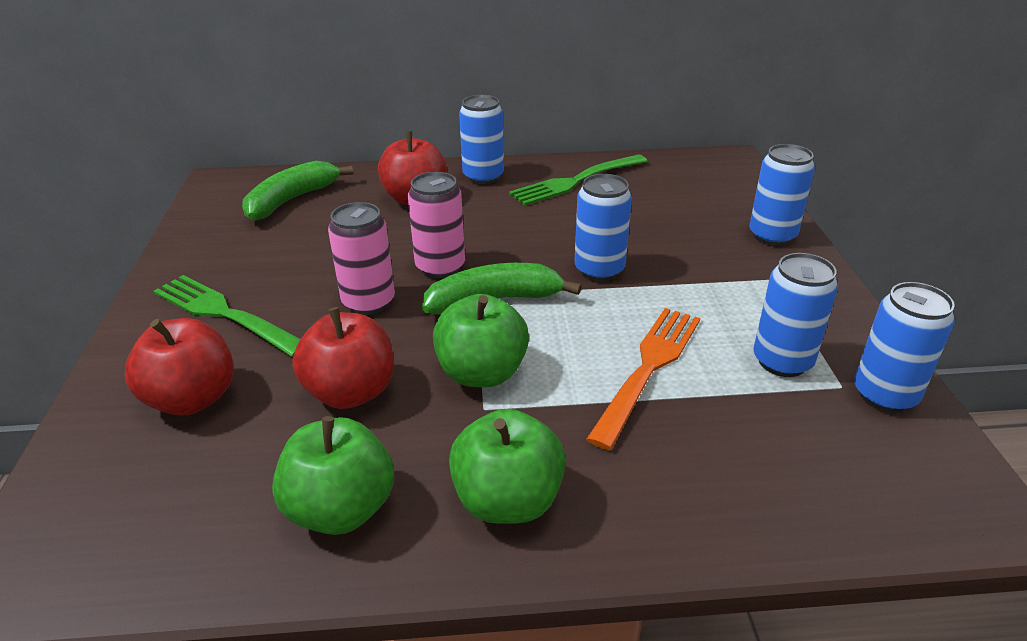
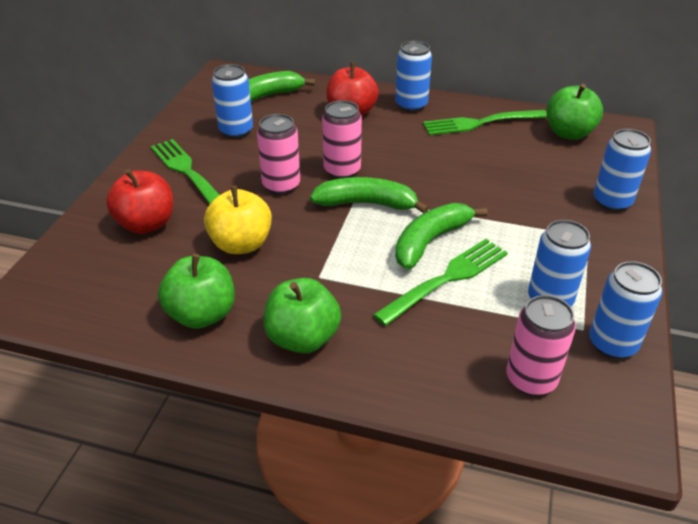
camera: 20 degrees right, 5 degrees up
(351, 392) = (241, 244): red apple -> yellow apple
(482, 373) = (330, 253): green apple -> green apple (568, 133)
(599, 270) = (455, 198): blue can -> blue can (236, 131)
(600, 327) = (430, 241): none -> green banana
(648, 369) = (446, 280): orange fork -> green fork
(827, 467) = (531, 379): none -> pink can

